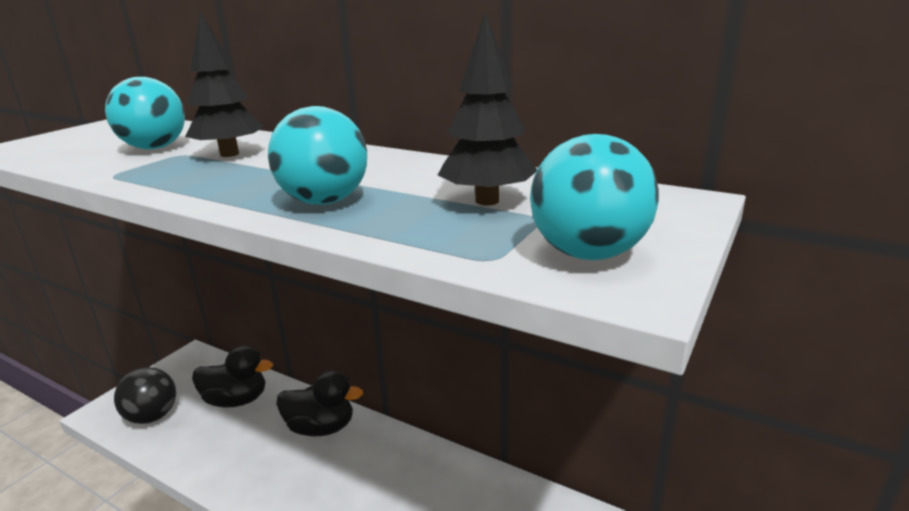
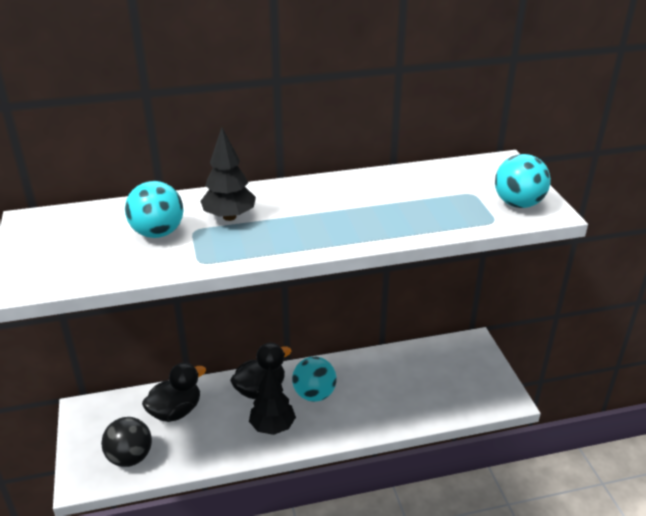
camera: 45 degrees left, 10 degrees up
(324, 201) = (371, 224): turquoise ball -> turquoise ball (314, 394)
(487, 201) = (437, 193): black tree -> black tree (272, 426)

